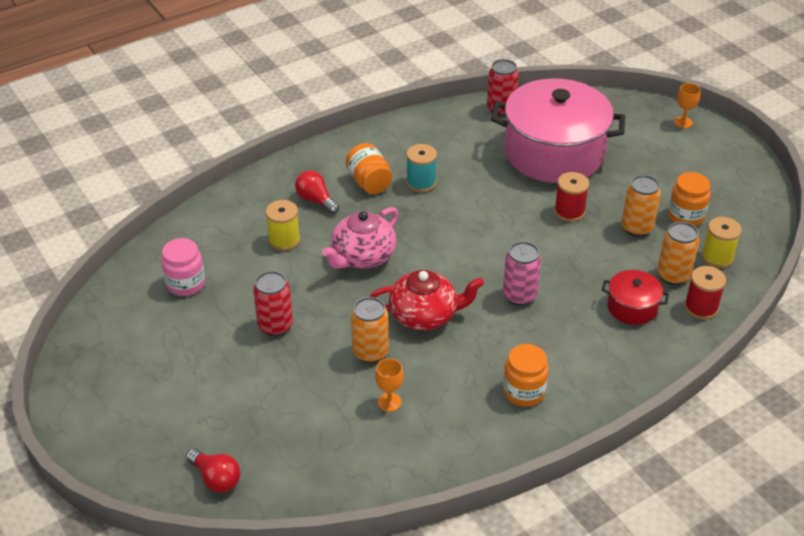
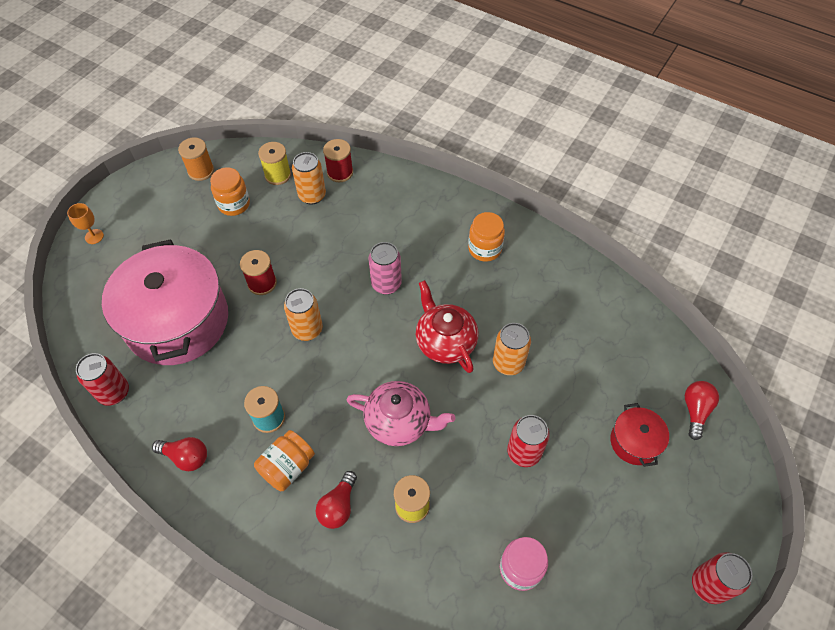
camera: 115 degrees left, 15 degrees up
(72, 396) = (709, 585): none -> red can
(389, 402) = (548, 328): orange goblet -> none
(416, 134) = (186, 457): none -> red light bulb
(632, 307) = (361, 211): red pot -> red pot (634, 442)
(637, 228) = (263, 231): orange can -> orange can (307, 329)
(747, 203) = (201, 171): none -> orange spool

